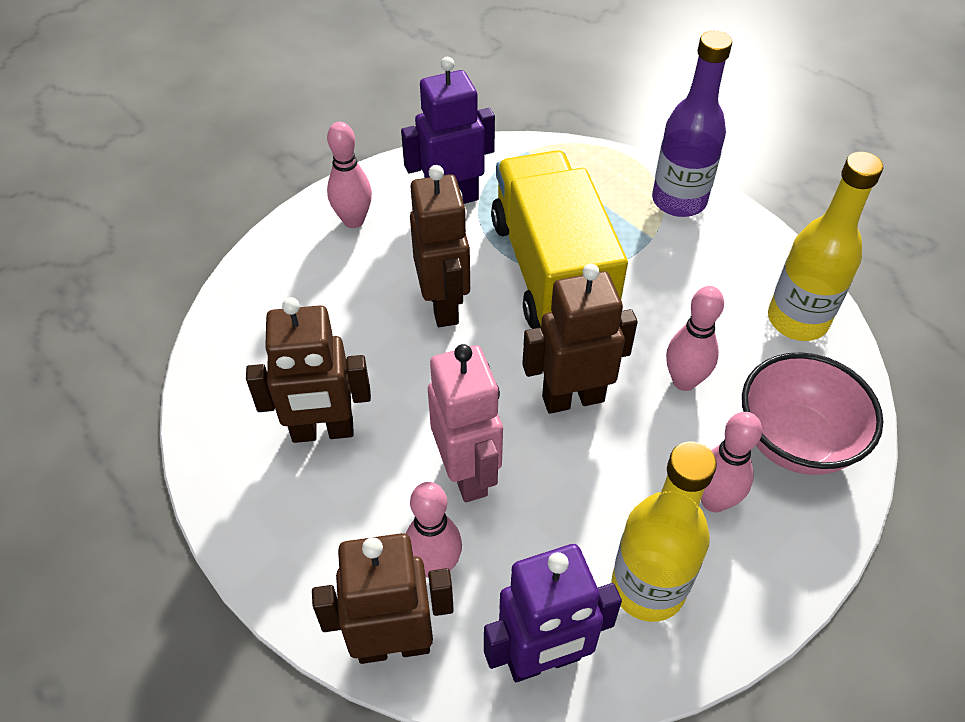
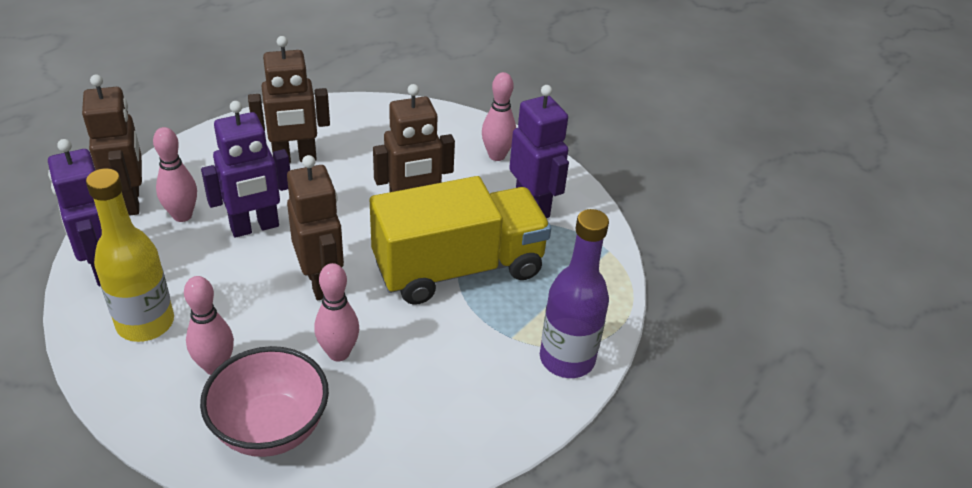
camera: 80 degrees right, 10 degrees down
(323, 431) = (294, 158): brown robot -> brown robot turned 90 degrees counterclockwise
(467, 473) = (255, 227): pink robot -> purple robot
(797, 320) = (415, 445): yellow bottle -> none

